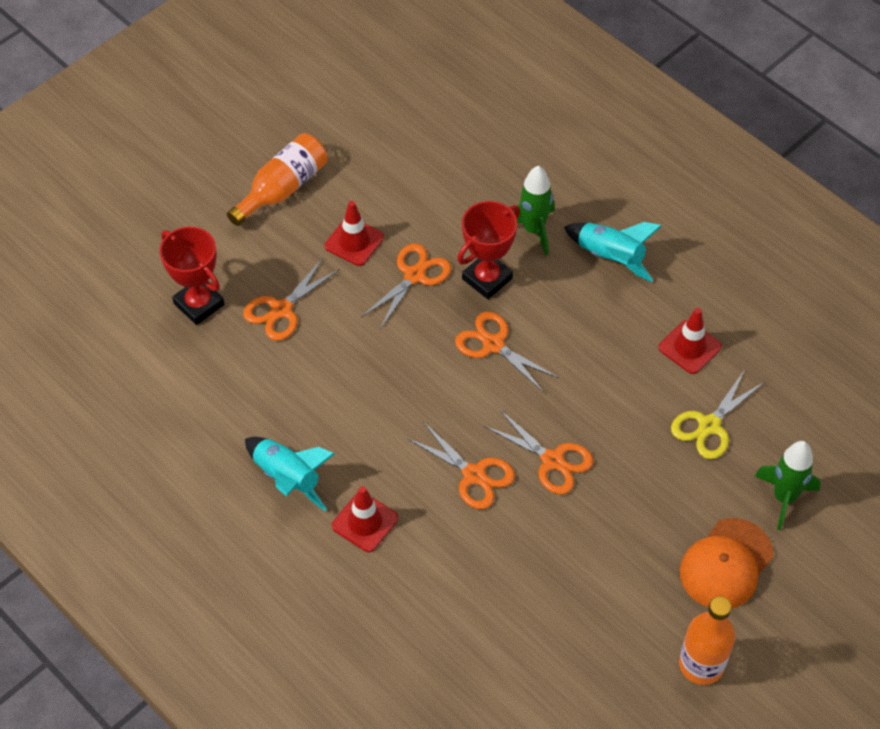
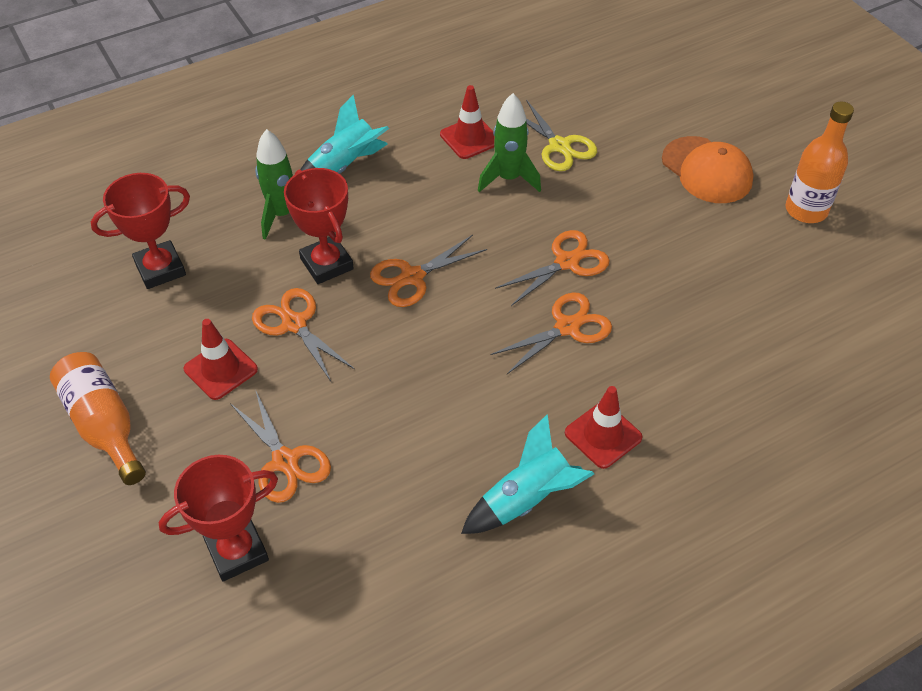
camera: 75 degrees left, 5 degrees down
(442, 167) = (160, 269): none -> red trophy
(784, 498) = (647, 119): green rocket -> green rocket (508, 178)

